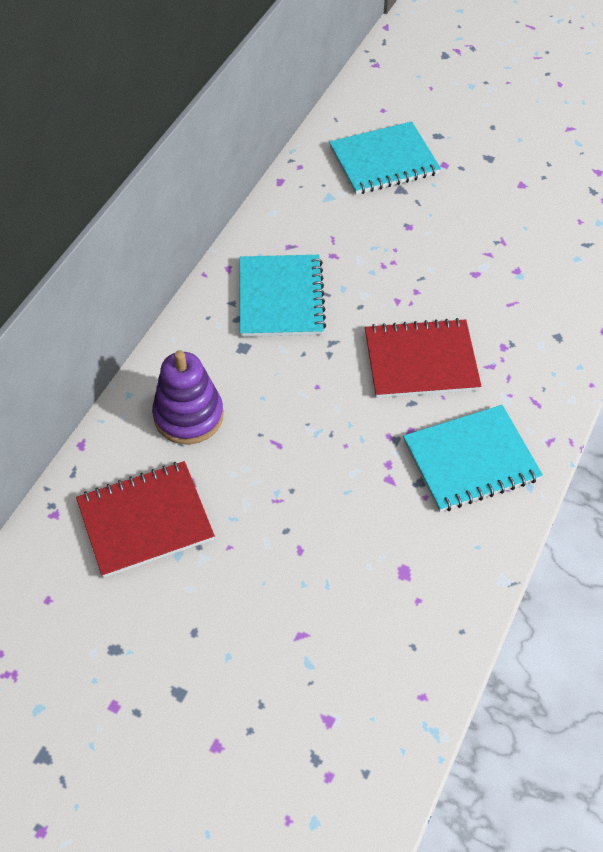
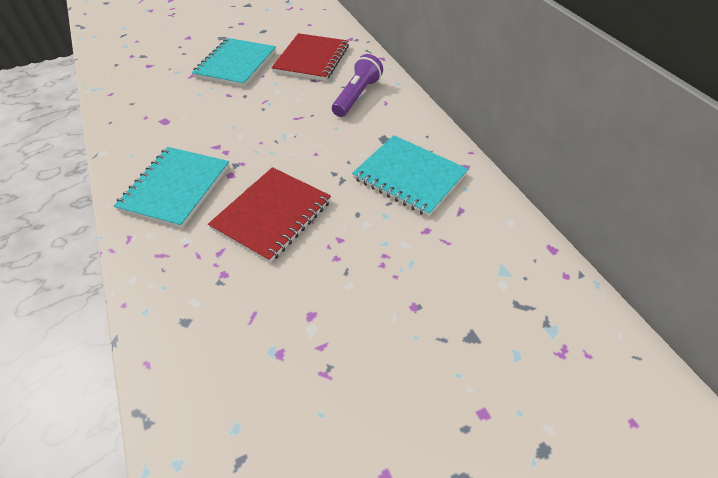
camera: 130 degrees right, 5 degrees down
(188, 416) = (357, 96): purple stacking toy -> purple flashlight
(384, 161) = (529, 353): turquoise notebook -> turquoise notebook (236, 64)

